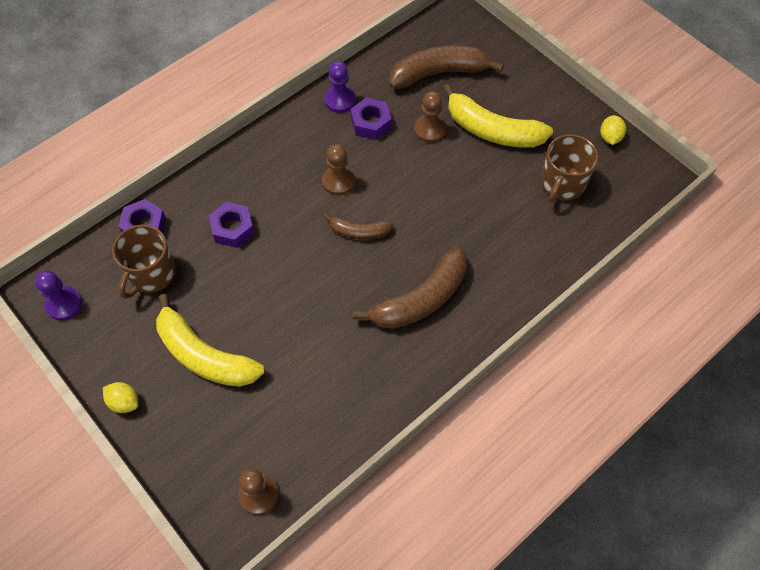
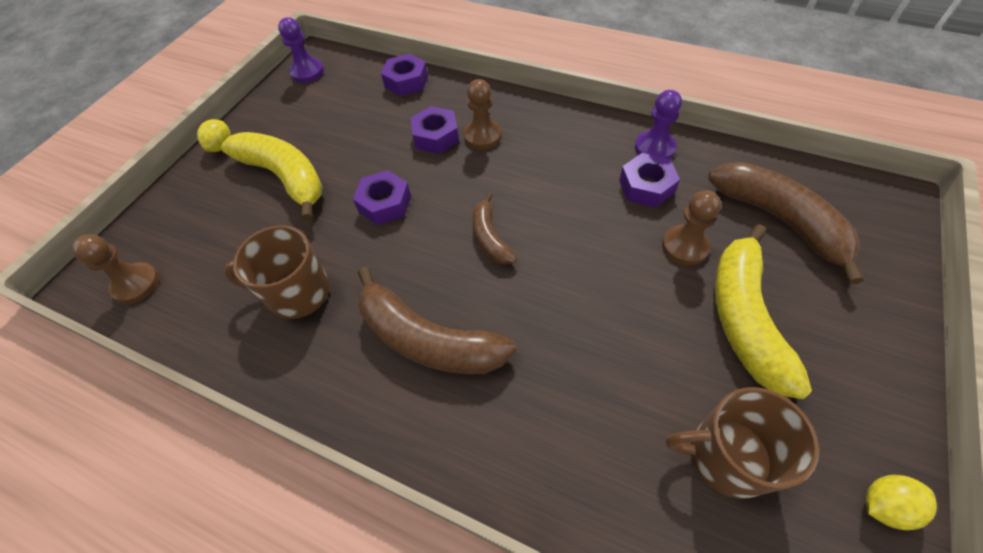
camera: 70 degrees right, 5 degrees down
(151, 274) = (359, 106): brown mug -> brown mug (297, 293)
(204, 355) = (285, 177): yellow banana -> yellow banana turned 120 degrees clockwise
(284, 288) = (384, 204): none -> purple nut
(338, 181) = (545, 191): brown pawn -> brown pawn (482, 136)

